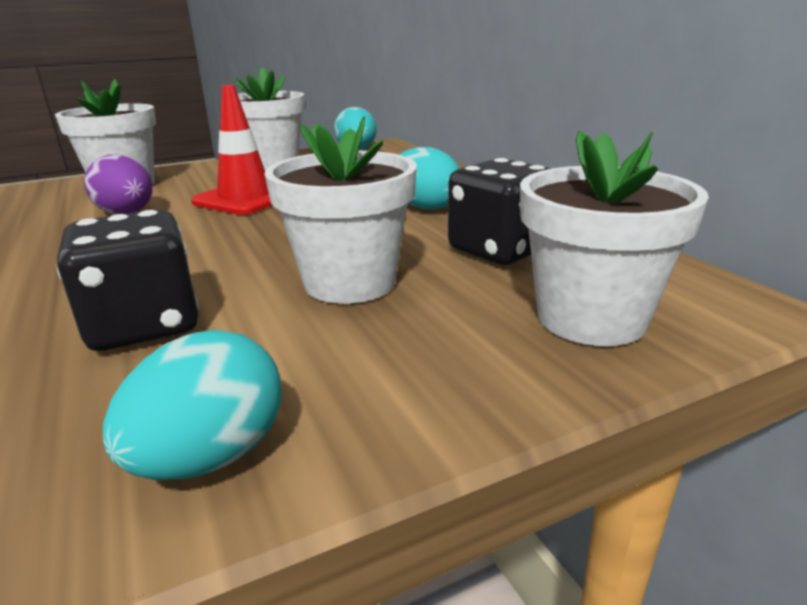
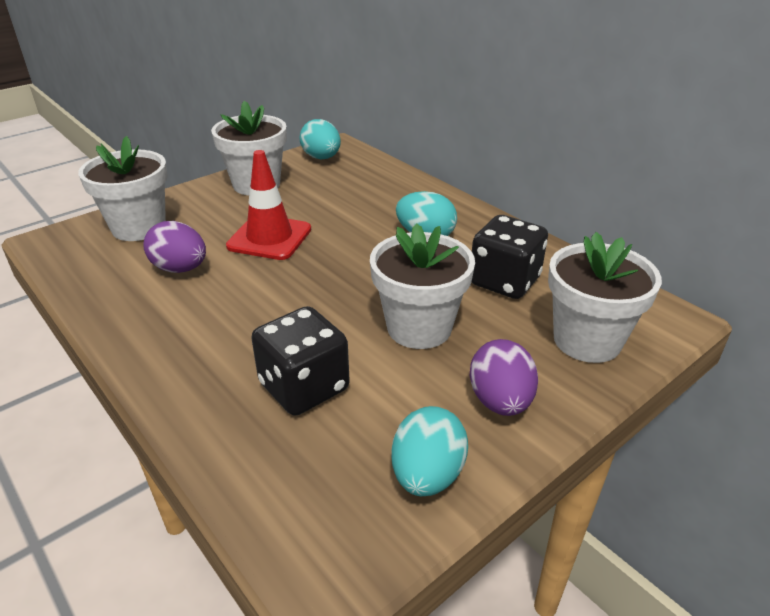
camera: 15 degrees left, 10 degrees up
(406, 374) = (500, 401): none -> purple egg

